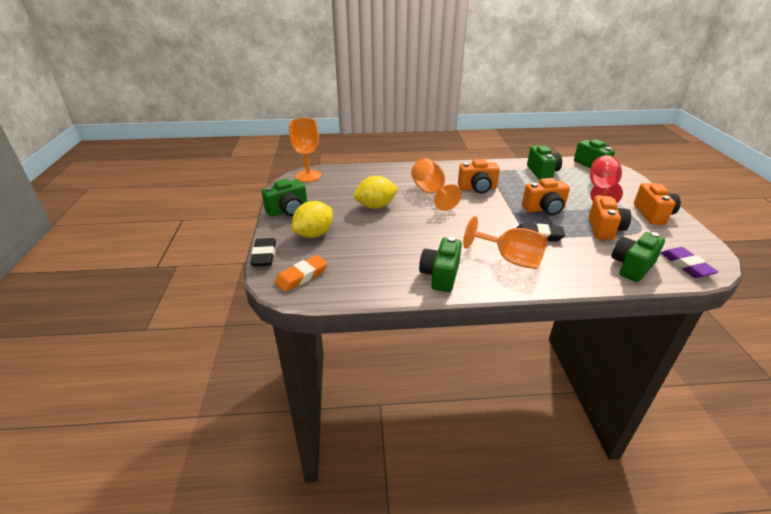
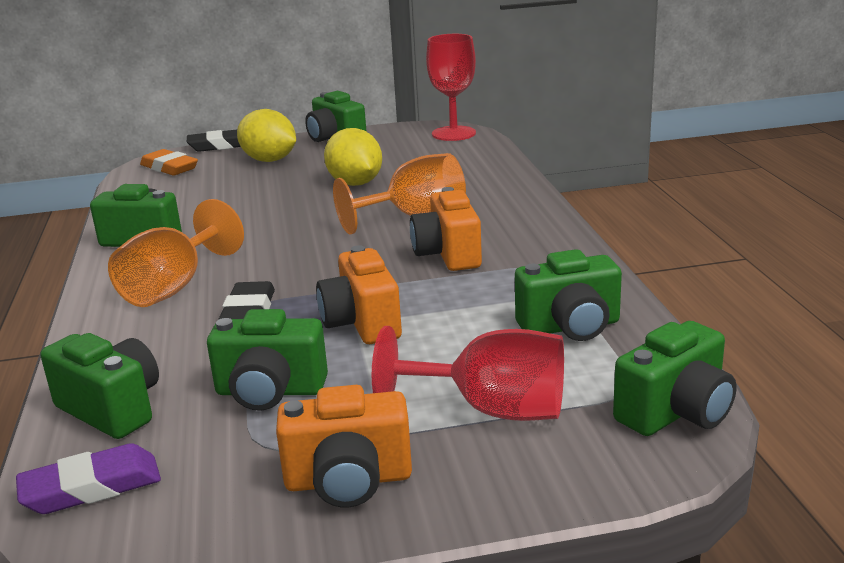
camera: 85 degrees right, 10 degrees down
(308, 176) = (453, 133): orange goblet -> red goblet
(604, 229) = (270, 392): orange camera -> green camera

